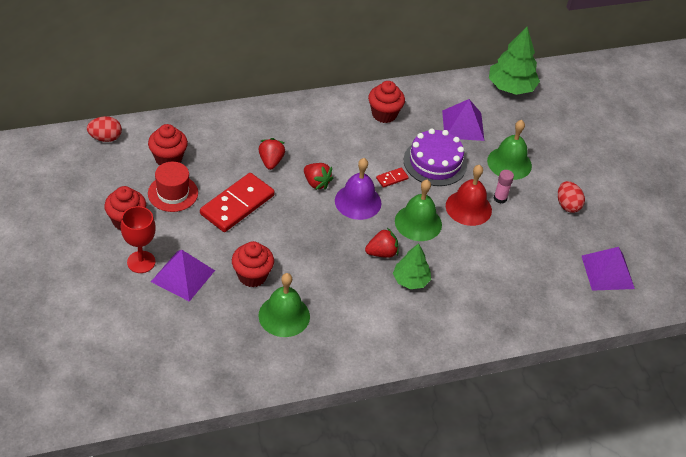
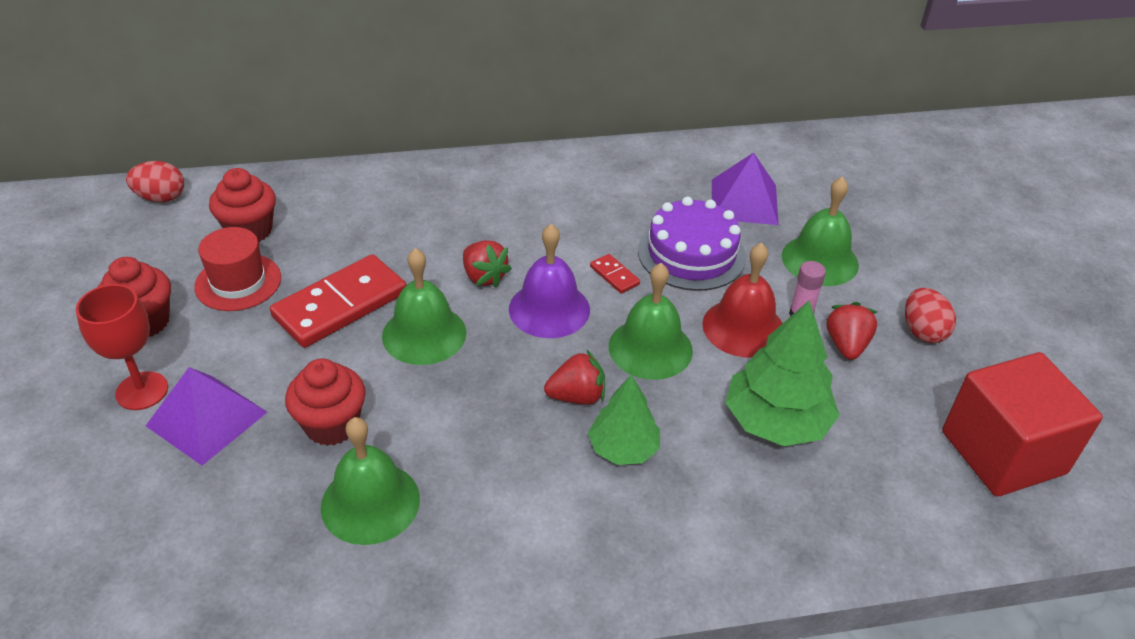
camera: 10 degrees right, 5 degrees down
(271, 161) = (416, 241): red strawberry -> red strawberry (846, 345)
(290, 220) = (424, 334): none -> green bell
(384, 114) = (616, 181): red cupcake -> none
(392, 178) = (614, 275): red domino -> red domino turned 75 degrees clockwise
(511, 87) = (826, 152): green tree -> green tree (776, 421)
(607, 272) = (1003, 452): purple pyramid -> red cube

